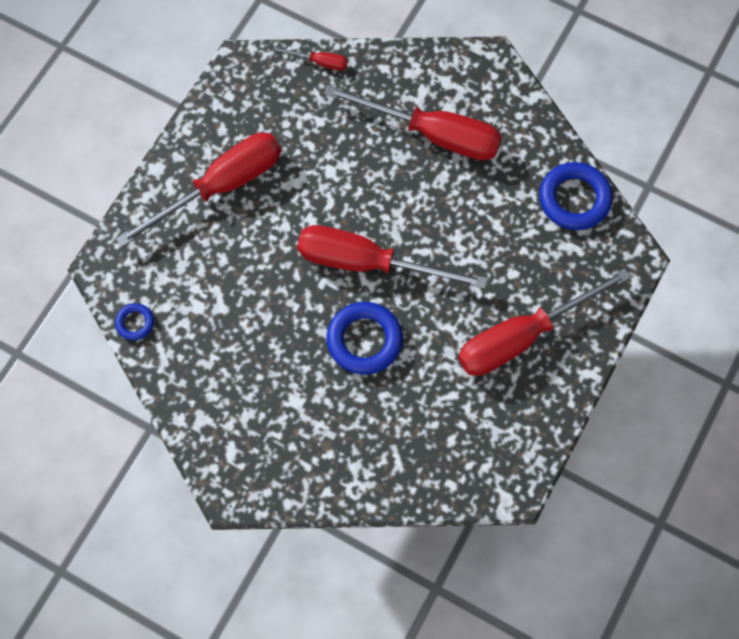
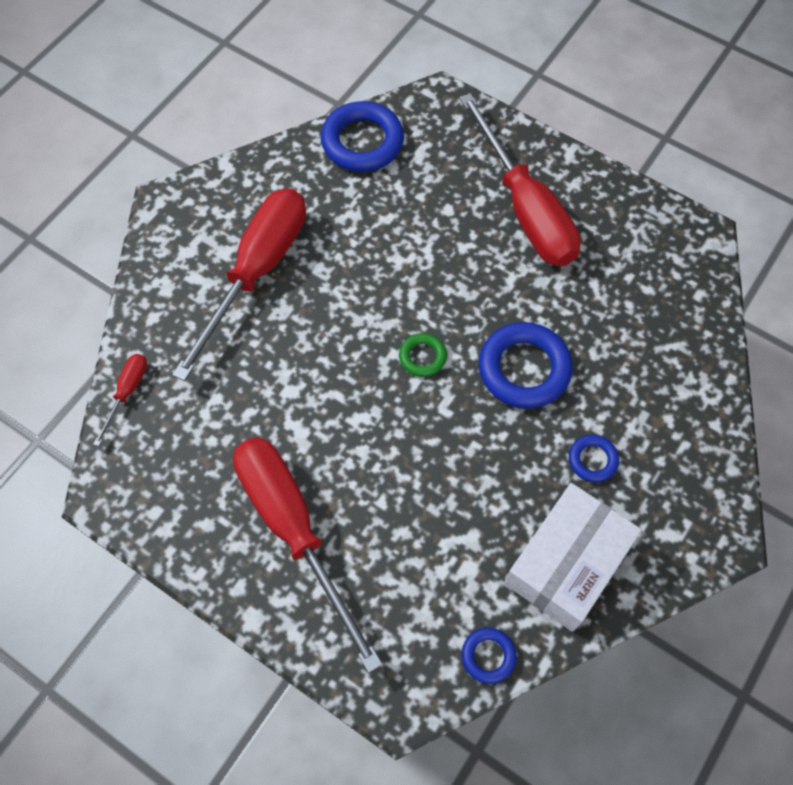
camera: 85 degrees left, 5 degrees down
(204, 375) = (566, 563): none -> white box
(289, 394) = (592, 460): none -> blue ring
(368, 263) = (422, 357): red screwdriver -> green ring

